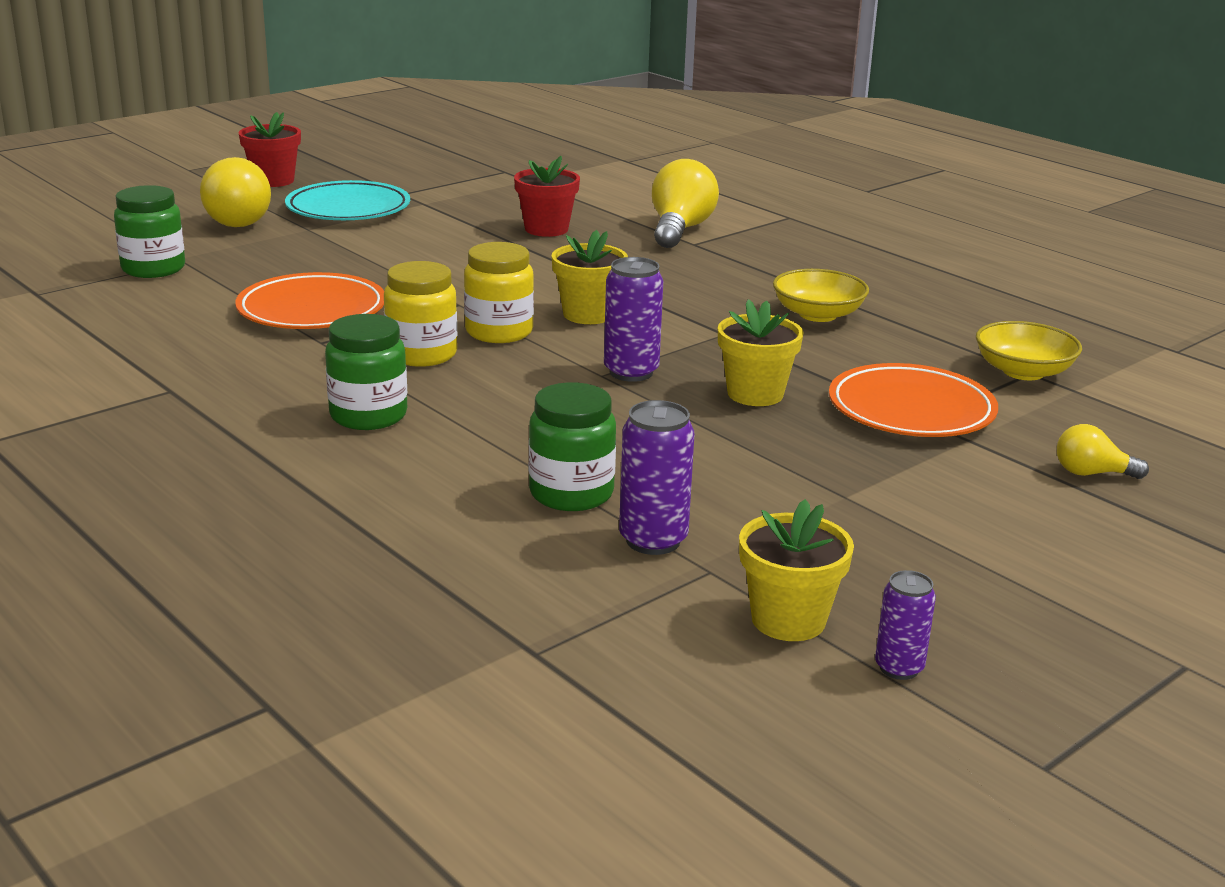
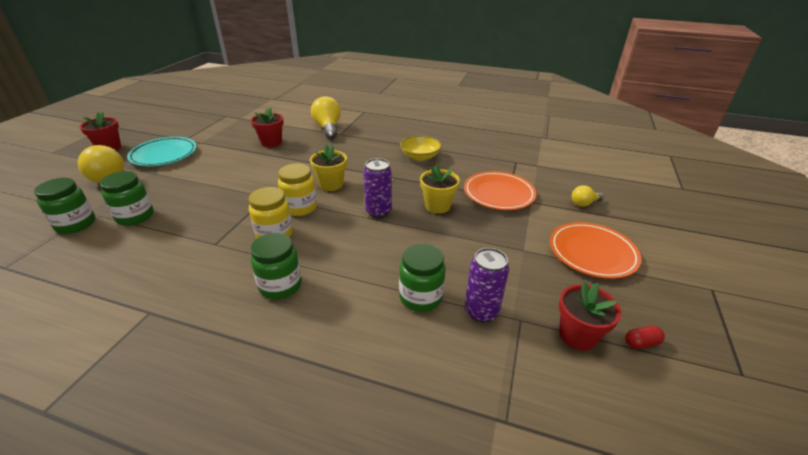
camera: 30 degrees left, 10 degrees up
(238, 280) = (135, 217): none -> green jar
(312, 310) = (193, 224): orange plate -> orange plate (592, 253)
(788, 620) = (577, 335): yellow flower pot -> red flower pot
(899, 668) = (641, 343): purple can -> red capsule
(1023, 371) = (513, 162): yellow bowl -> none

